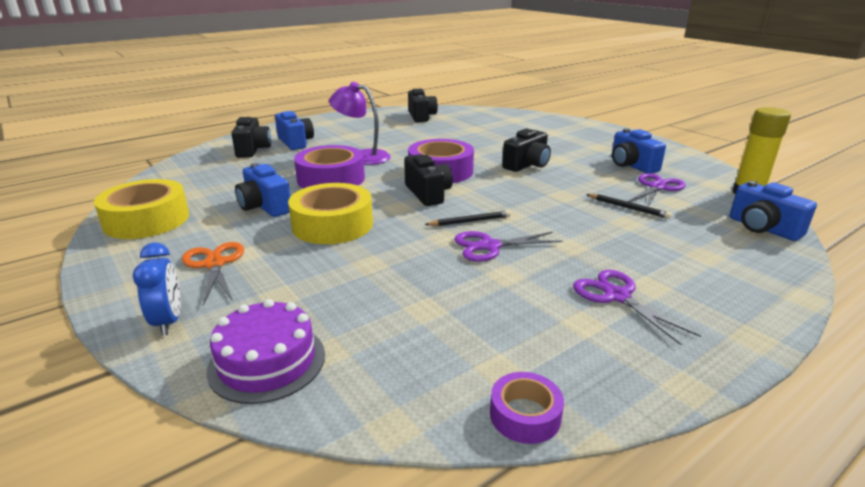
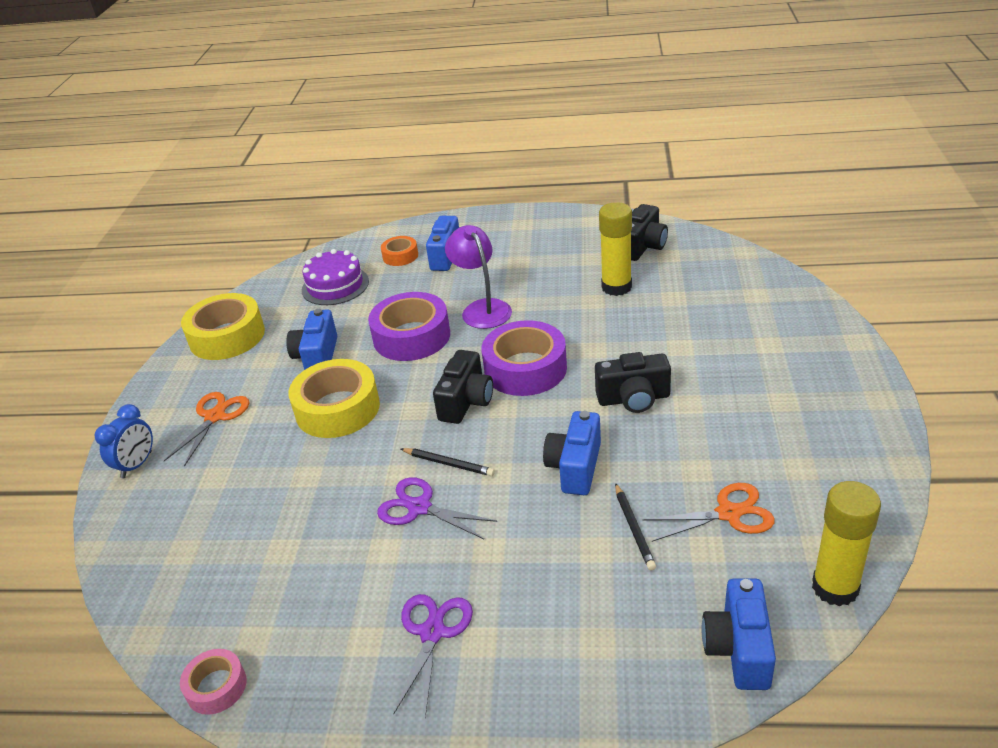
camera: 45 degrees right, 10 degrees up
(253, 150) = (400, 256): black camera -> orange tape
(267, 361) = (146, 537): purple cake -> purple cake (335, 285)
(434, 132) = (616, 287): none -> yellow glue stick
(525, 415) = (216, 687): purple tape -> pink tape
(631, 165) = (765, 458): blue camera -> blue camera (575, 467)
(656, 187) = (729, 513): purple scissors -> orange scissors

